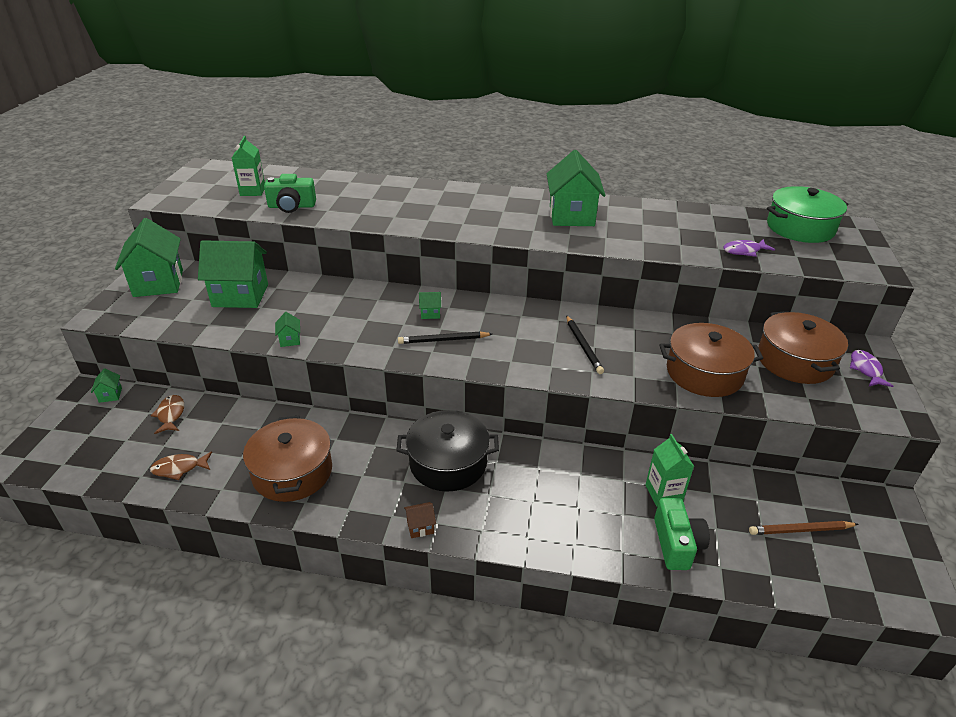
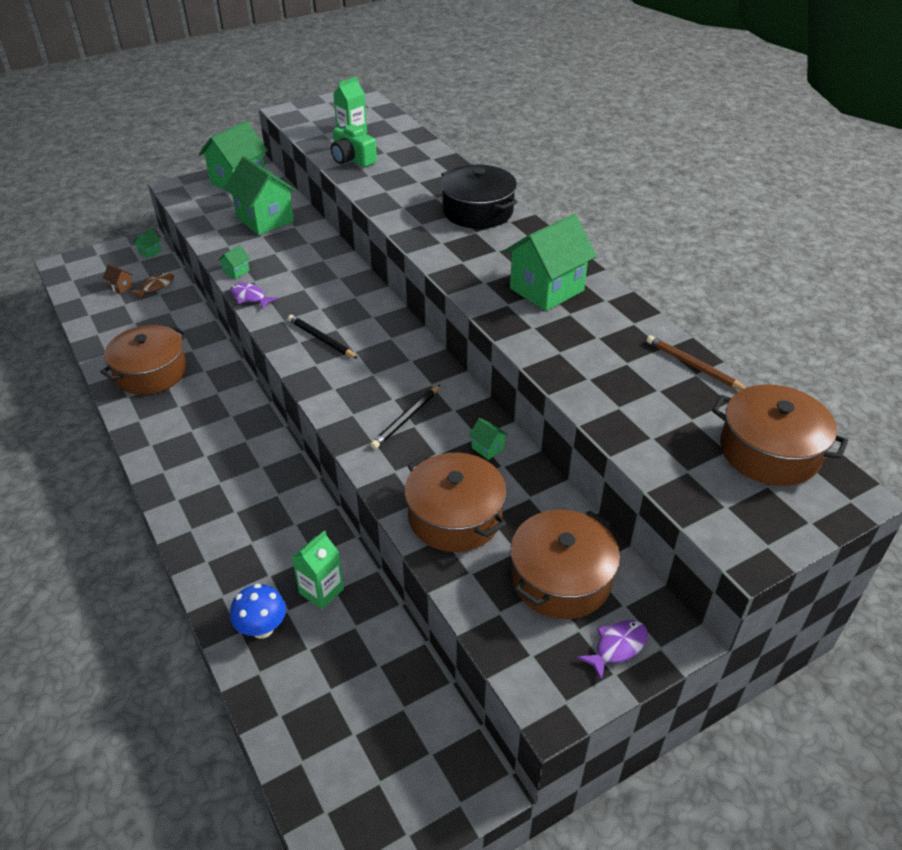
camera: 50 degrees right, 5 degrees up
(179, 468) = (109, 324): brown fish -> none
(420, 527) = (151, 465): brown house -> brown house (121, 287)
(430, 313) = (351, 313): green house -> green house (487, 448)
(448, 463) = (234, 441): black pot -> black pot (478, 211)
(676, 544) = (262, 628): green camera -> blue mushroom
(744, 251) = (639, 427): purple fish -> purple fish (250, 297)
(800, 228) = (769, 451): green pot -> brown pot
(800, 530) = (363, 717): brown pencil -> brown pencil (693, 366)

